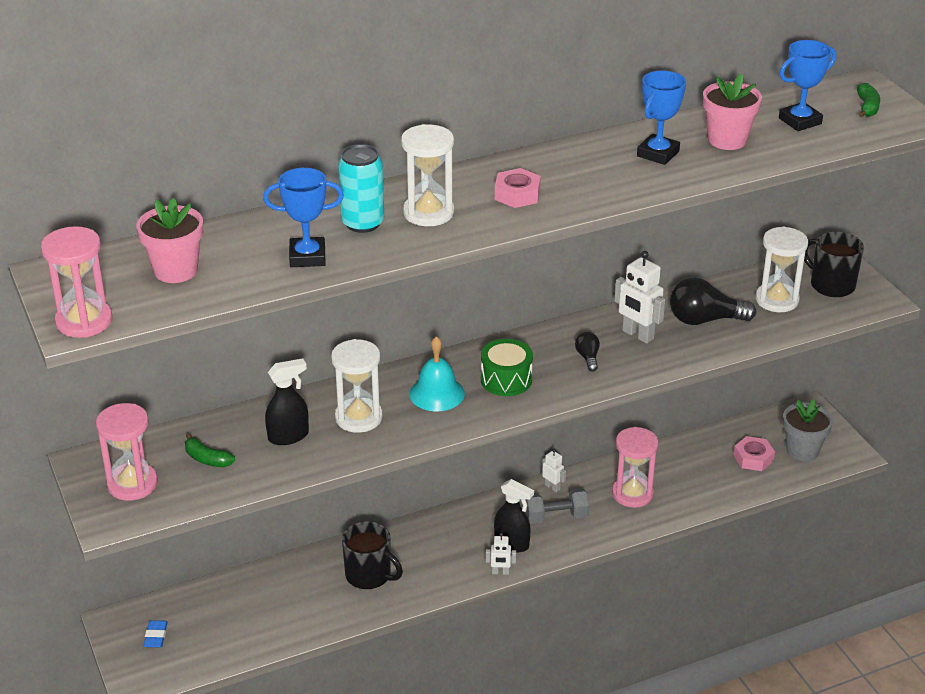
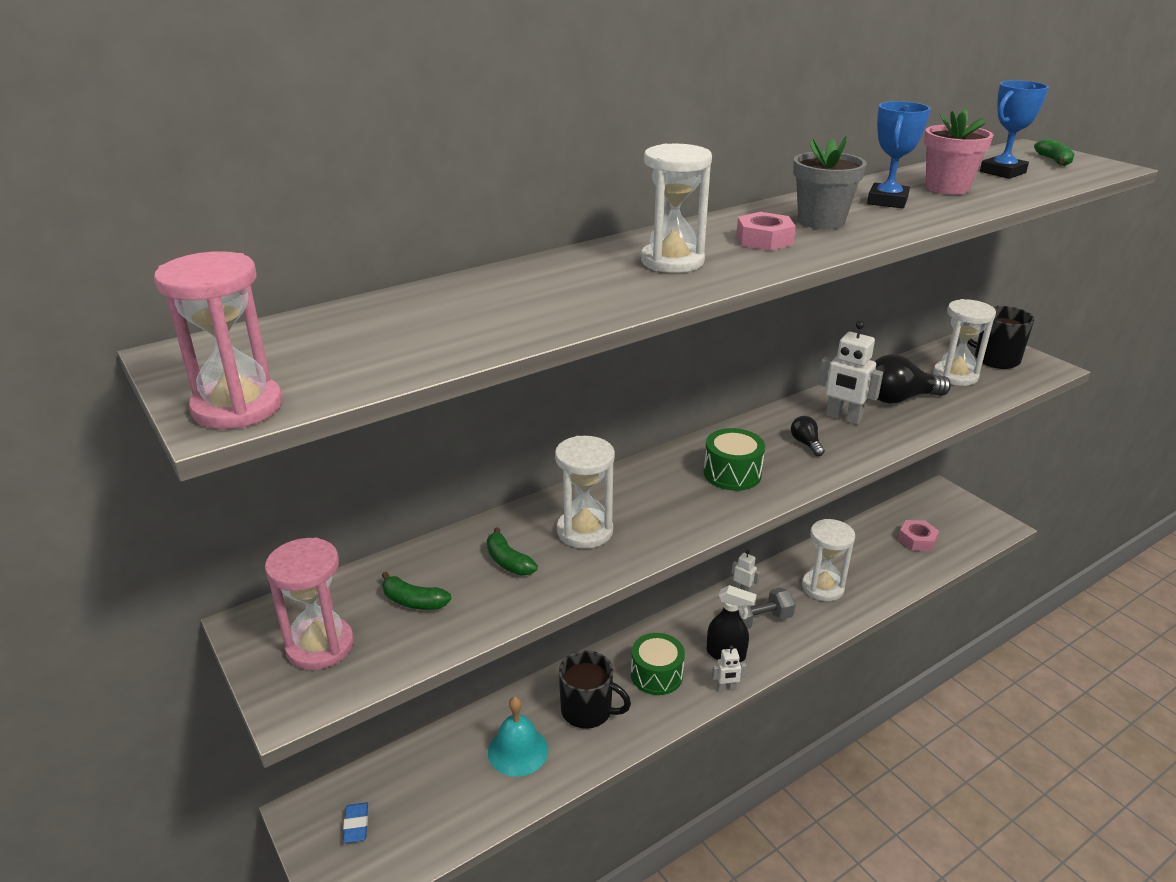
camera: 10 degrees left, 5 degrees down
(175, 270) = (367, 338): pink flower pot -> none
(288, 436) = (508, 562): black spray bottle -> green banana
(307, 257) = (543, 311): blue trophy -> none
(362, 223) = (597, 275): turquoise can -> none
(437, 393) = (663, 495): turquoise bell -> turquoise bell (518, 751)
(441, 553) = (656, 675): none -> green drum
(632, 494) = (822, 587): pink hourglass -> white hourglass
(802, 450) = (956, 528): grey flower pot -> grey flower pot (821, 221)

